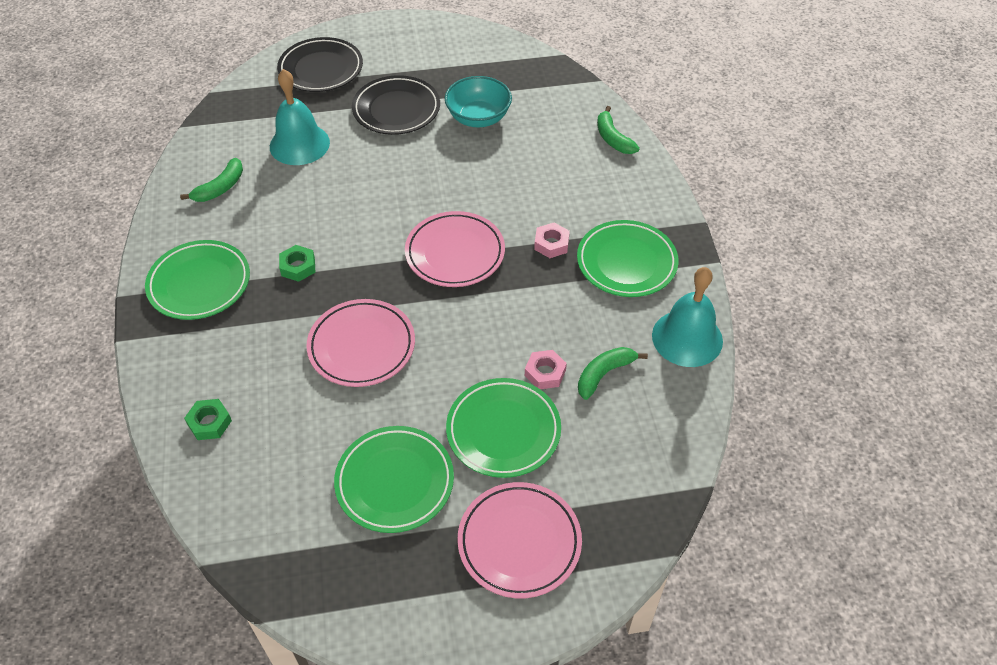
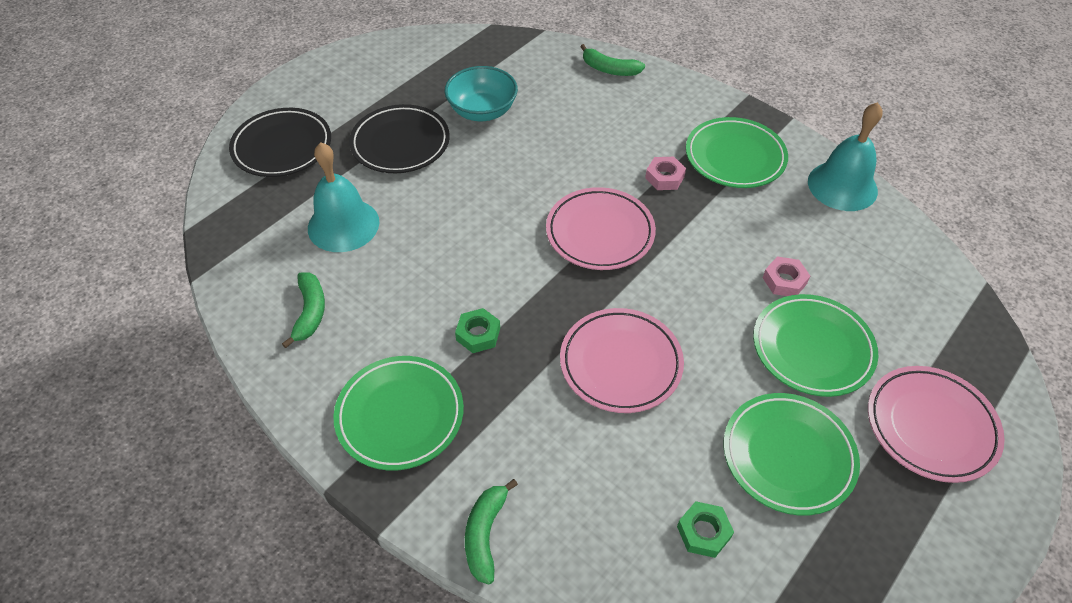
camera: 40 degrees left, 0 degrees up
(209, 423) = (572, 536): green nut -> green nut (703, 532)
(604, 374) = (824, 251): green banana -> green banana (485, 534)

